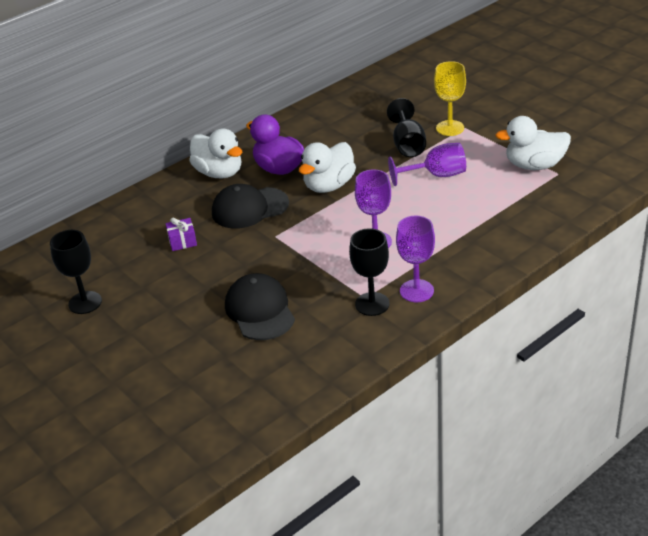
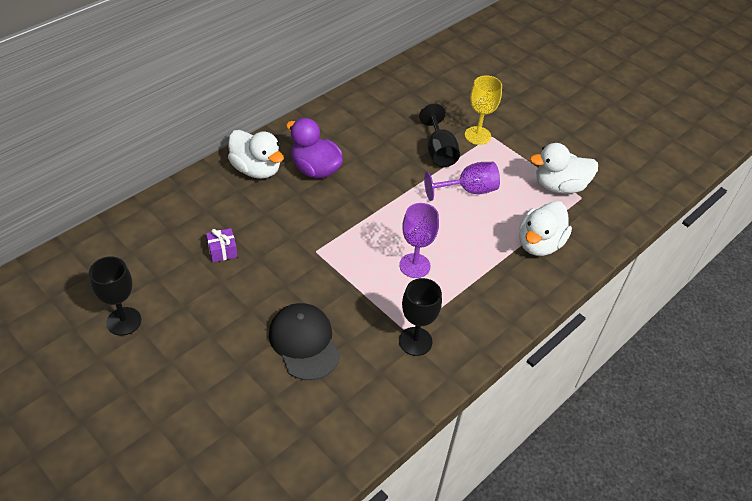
camera: 10 degrees left, 10 degrees up
(249, 208) = (288, 215): black cap -> none
(329, 185) = (365, 194): white duck -> white duck (539, 244)
(416, 291) = (457, 328): purple goblet -> none

